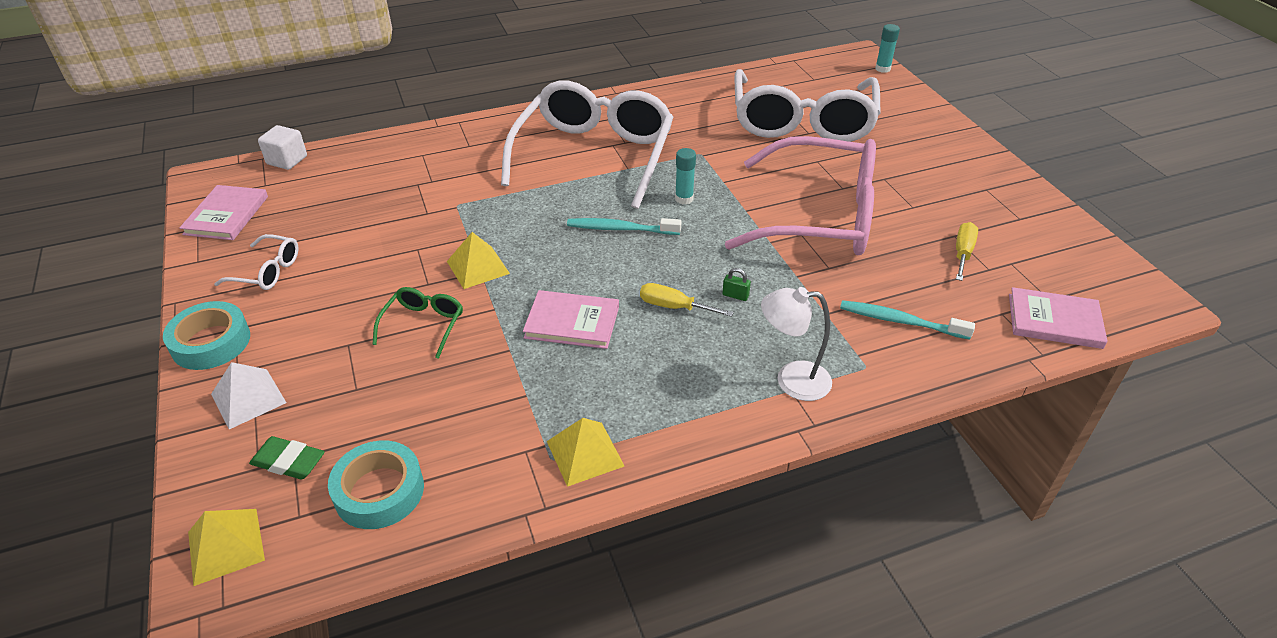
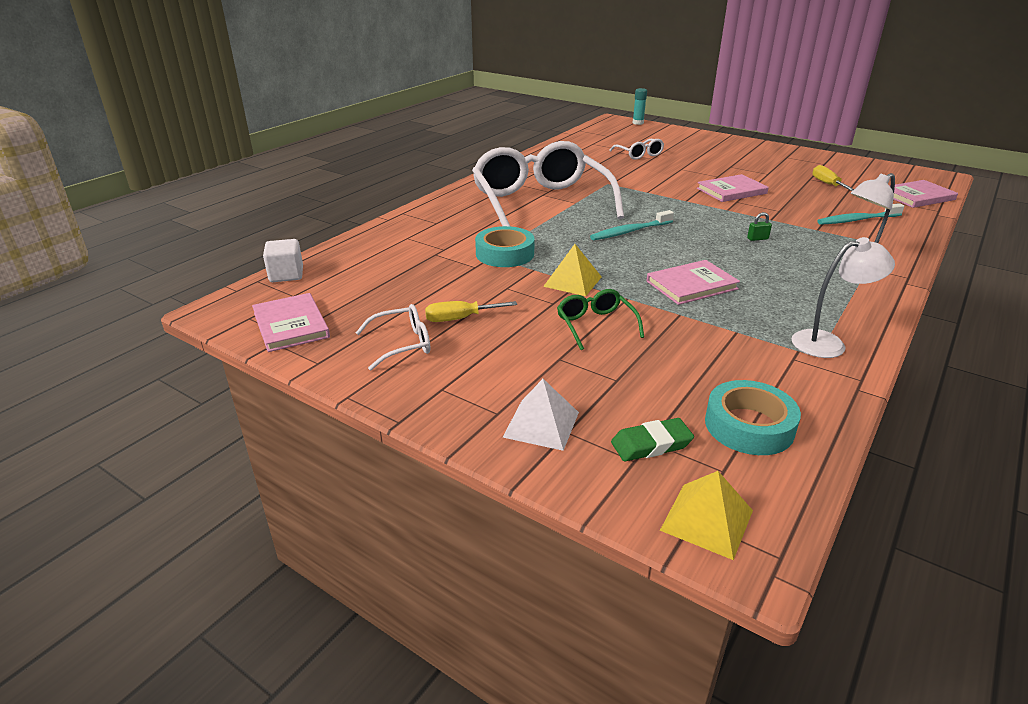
camera: 35 degrees left, 10 degrees down
(211, 342) = (436, 406): turquoise tape -> turquoise tape (505, 254)
(585, 453) = (828, 343): yellow pyramid -> white lamp
(674, 307) = (735, 256): yellow screwdriver -> yellow screwdriver (460, 318)
(684, 199) = (640, 206): turquoise glue stick -> none
(802, 122) = (639, 155): white glasses -> white glasses, size x0.41
(821, 216) = (731, 191): pink glasses -> pink book

